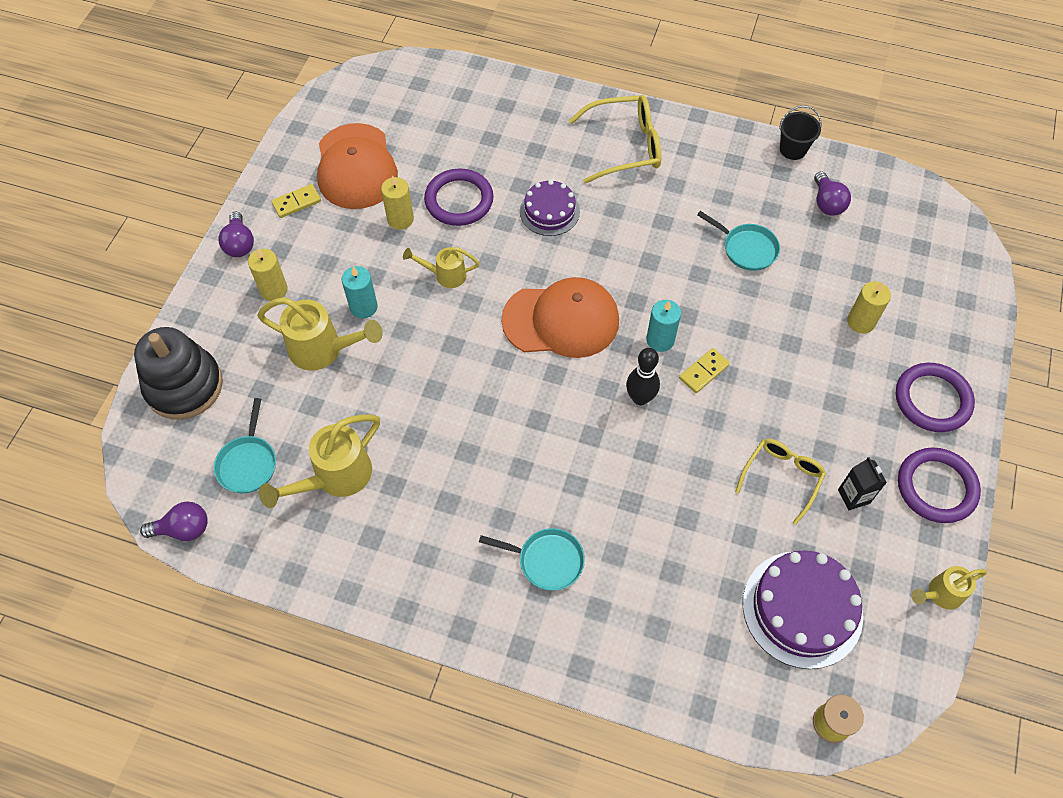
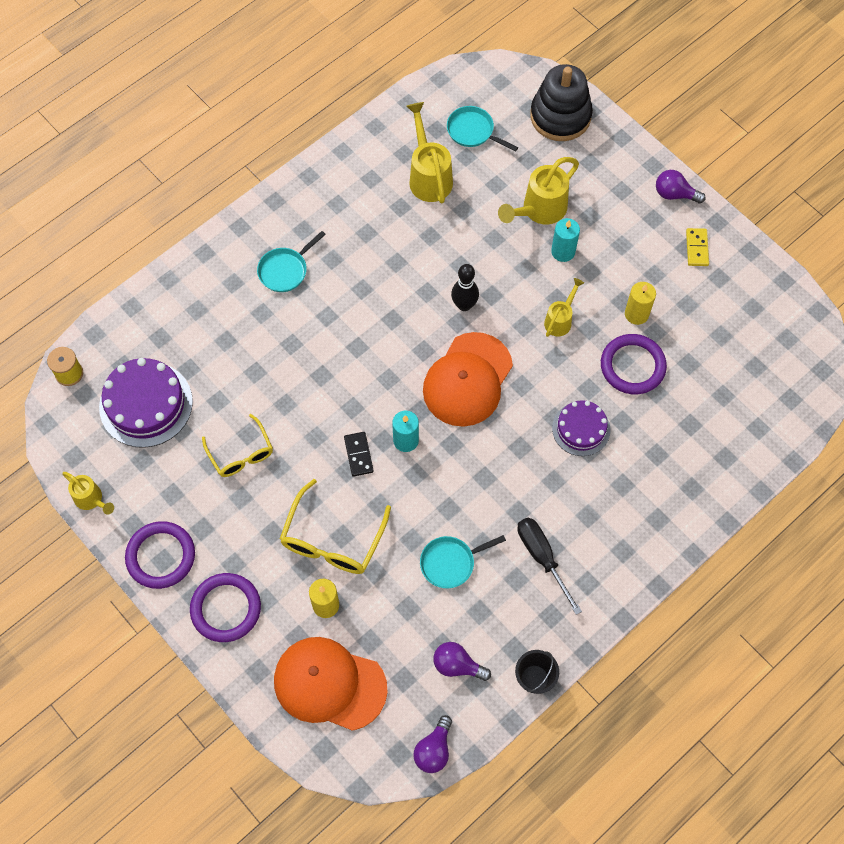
camera: 120 degrees right, 5 degrees up
(183, 529) = (446, 80): purple light bulb -> purple light bulb (434, 750)
(274, 290) = (615, 200): yellow candle -> none
(356, 167) = (713, 306): orange cap -> orange cap (329, 684)
(625, 146) = (620, 531): yellow glasses -> yellow glasses (332, 539)
(640, 398) = (365, 396): black bowling pin -> black bowling pin (464, 305)
(690, 187) = (542, 557): none -> black screwdriver
(704, 372) = (358, 455): yellow domino -> black domino
(853, 496) = (194, 493): black carton -> none
(940, 594) = (91, 499): yellow watering can -> yellow watering can turned 120 degrees clockwise

